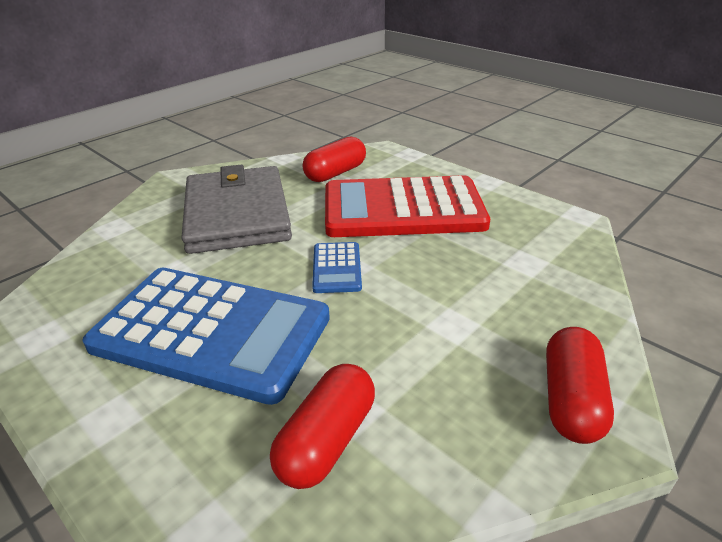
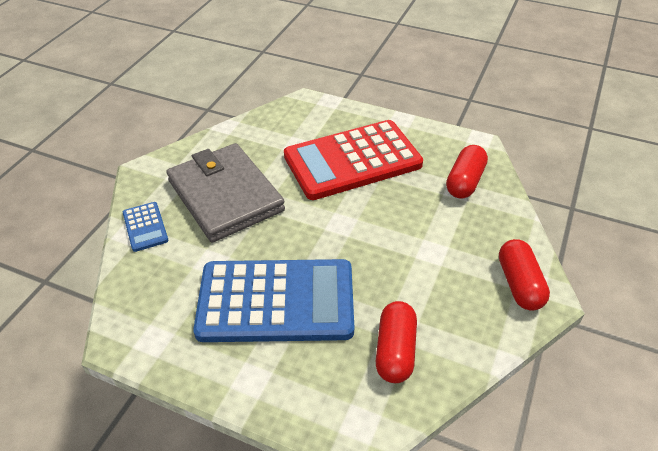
camera: 20 degrees left, 10 degrees up
(335, 173) = (280, 134): red capsule -> red capsule (465, 182)
(336, 268) = (332, 227): blue calculator -> blue calculator (145, 227)

